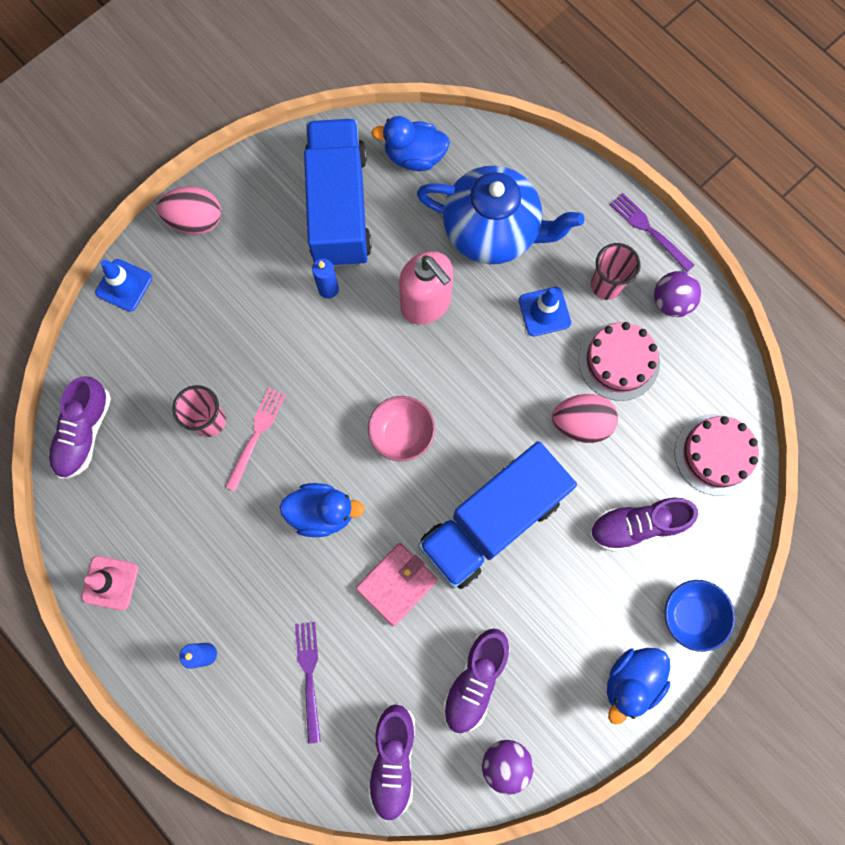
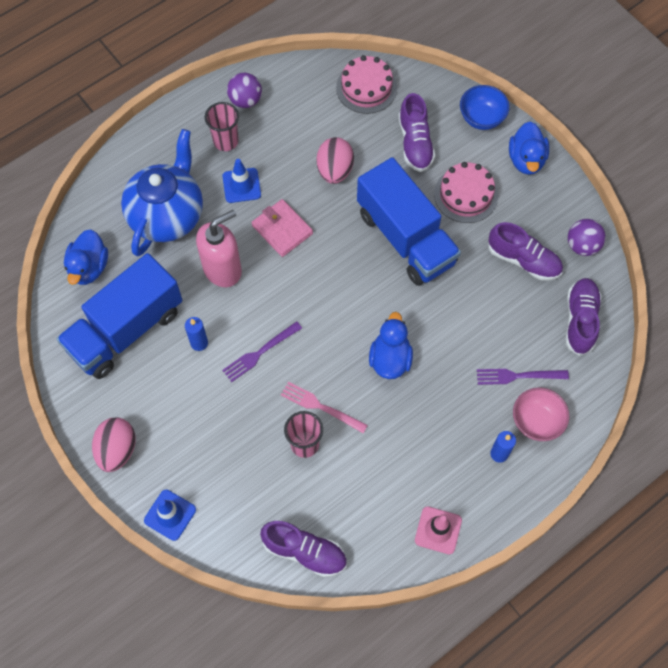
camera: 85 degrees left, 10 degrees down
(339, 208) = (126, 330): blue truck -> blue truck turned 45 degrees counterclockwise
(393, 759) = (580, 320): purple shoe -> purple shoe turned 90 degrees counterclockwise
(397, 584) = (450, 308): pink wallet -> pink wallet (282, 229)
(402, 434) = (331, 295): pink bowl -> pink bowl (536, 421)
(618, 361) = (288, 140): pink cake -> pink cake (466, 195)
(631, 681) = (526, 160): blue duck -> blue duck turned 45 degrees clockwise
(648, 230) = (184, 108): purple fork -> purple fork (259, 353)

